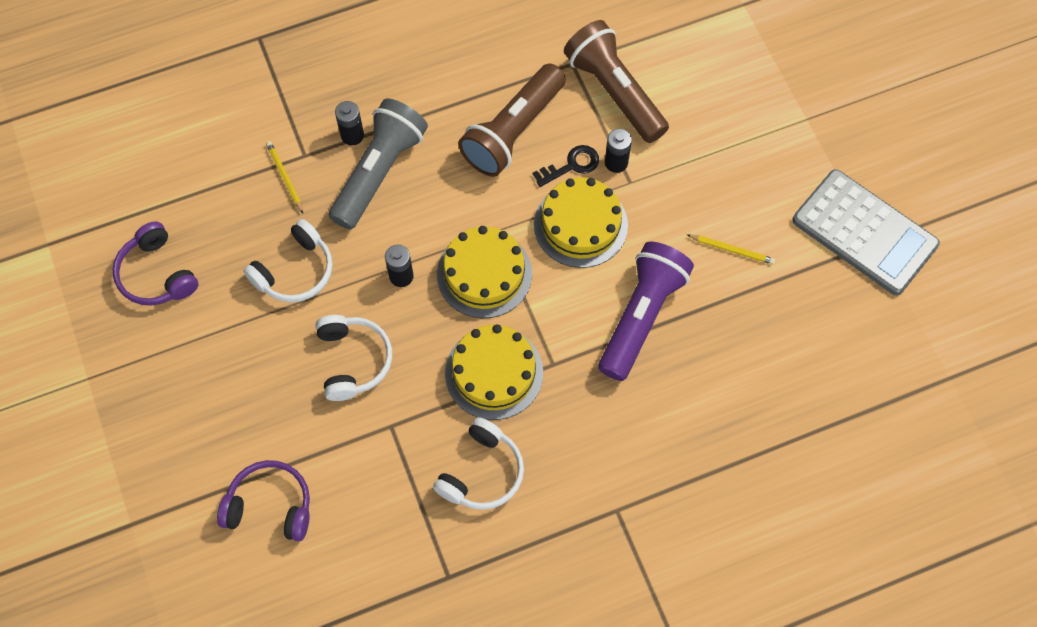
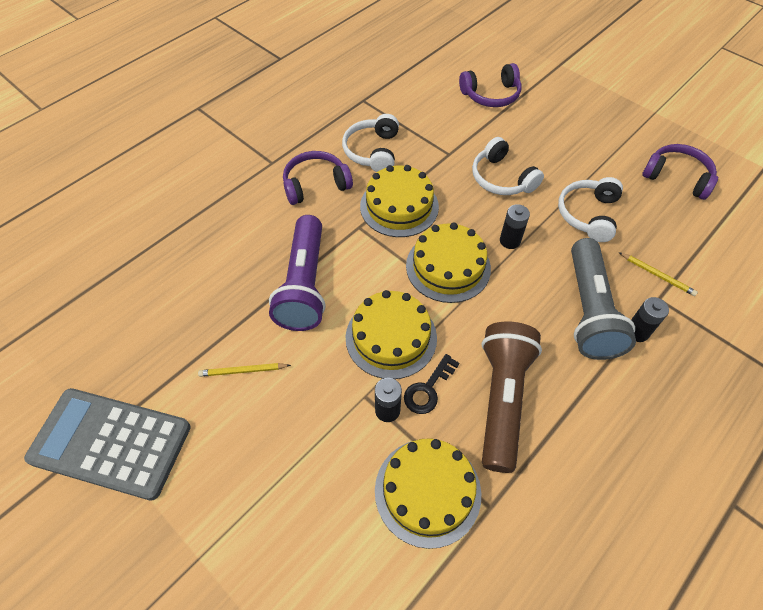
camera: 155 degrees right, 10 degrees down
(576, 448) = (316, 184): none -> purple headphones
(614, 92) = (427, 491): brown flashlight -> yellow cake

